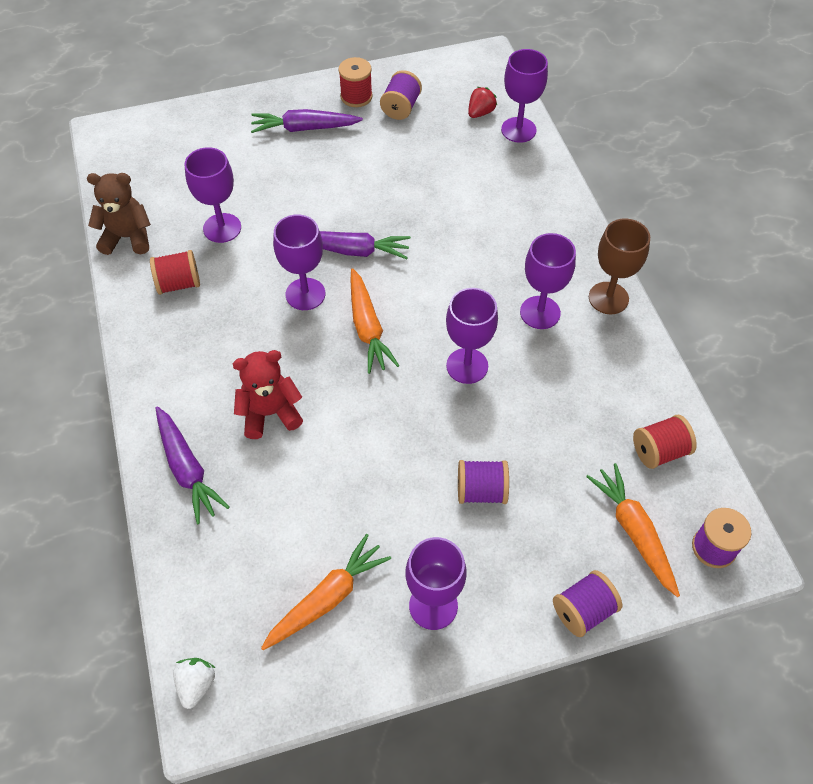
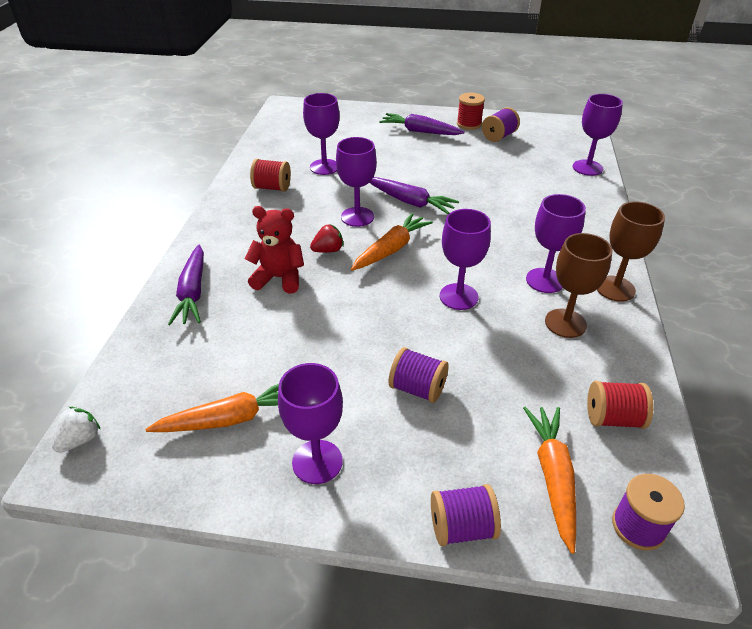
camera: 25 degrees right, 15 degrees down
(127, 237) = (258, 156): brown teddy bear -> none
(367, 328) = (391, 249): orange carrot -> orange carrot turned 150 degrees counterclockwise
(480, 113) = (561, 152): red strawberry -> red strawberry (328, 250)
(580, 360) = (565, 323): none -> brown goblet

